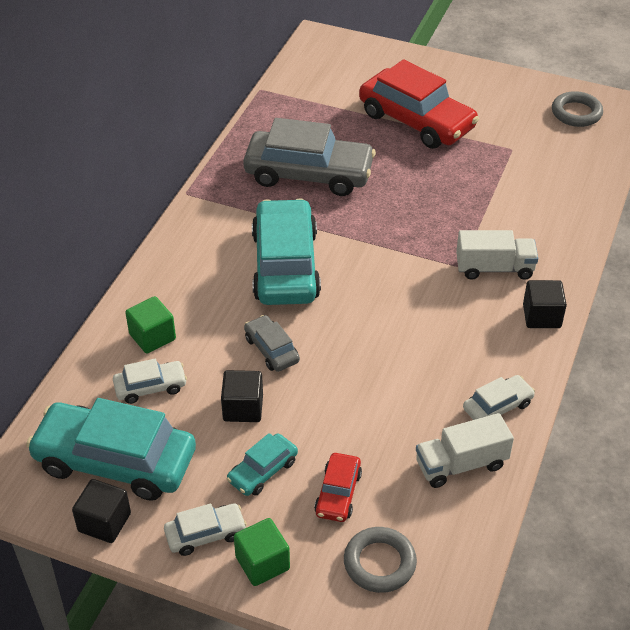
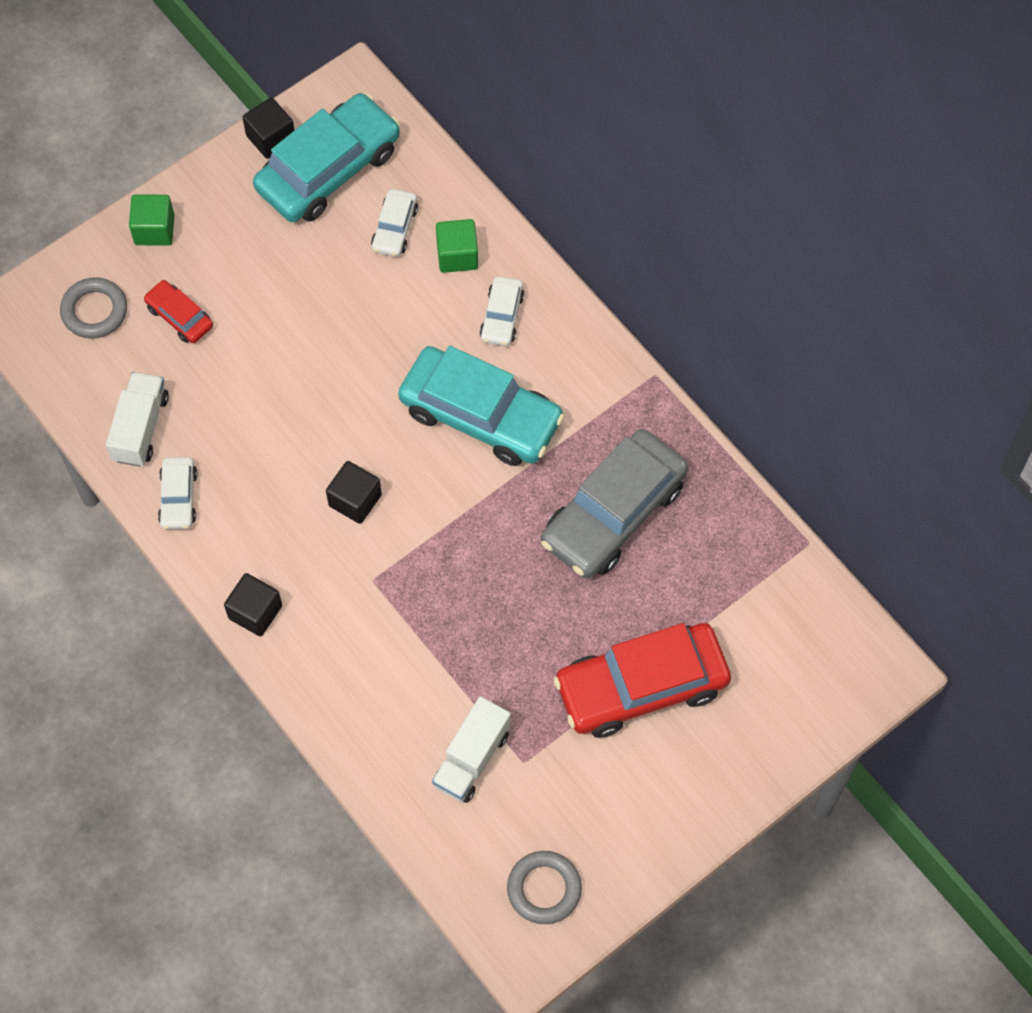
camera: 120 degrees right, 20 degrees up
(205, 534) = (209, 203): white car -> white car (502, 316)
(243, 408) = (320, 289): black cube -> black cube (355, 500)
(262, 471) = (242, 272): turquoise car -> none
(271, 349) = (374, 346): grey car -> none
(494, 268) = (348, 611): white truck -> white truck (471, 758)

